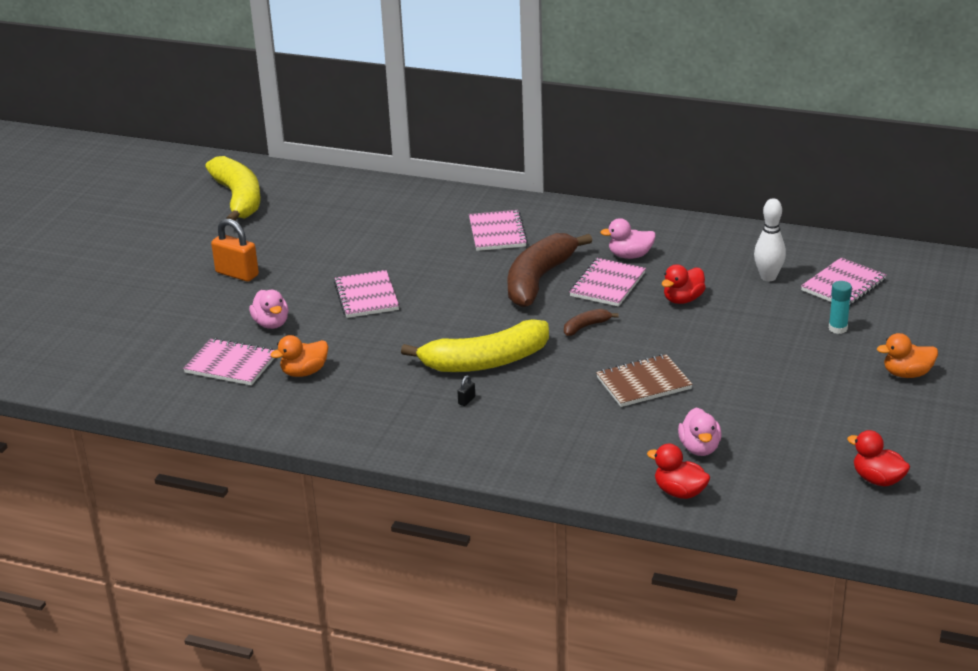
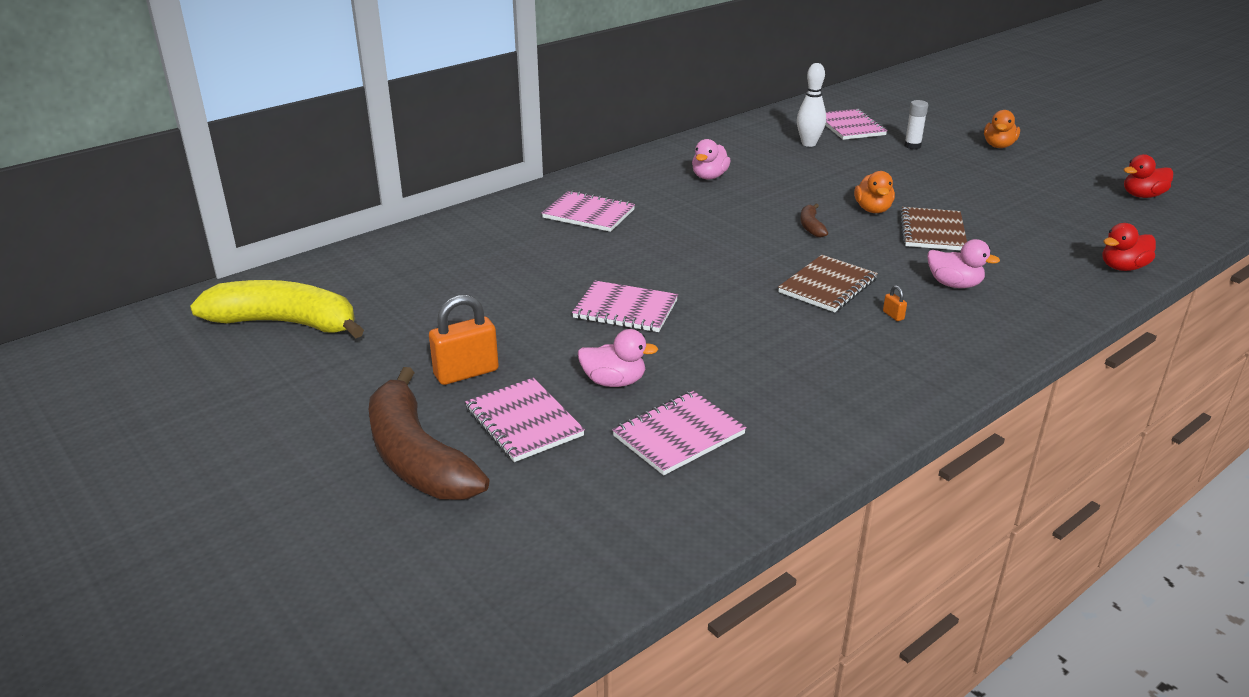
camera: 60 degrees left, 0 degrees up
(304, 372) = (748, 390): orange duck -> orange duck (873, 210)
(466, 400) = (893, 315): black padlock -> orange padlock
(485, 362) = (828, 286): yellow banana -> brown notebook
(538, 280) = (702, 222): brown banana -> brown banana (417, 457)
(607, 284) = (747, 198): pink notebook -> pink notebook (523, 422)
(683, 299) = (808, 179): red duck -> none
(699, 448) = (1056, 240): pink duck -> pink duck (954, 284)
(838, 328) = (912, 146): turquoise glue stick -> white glue stick

